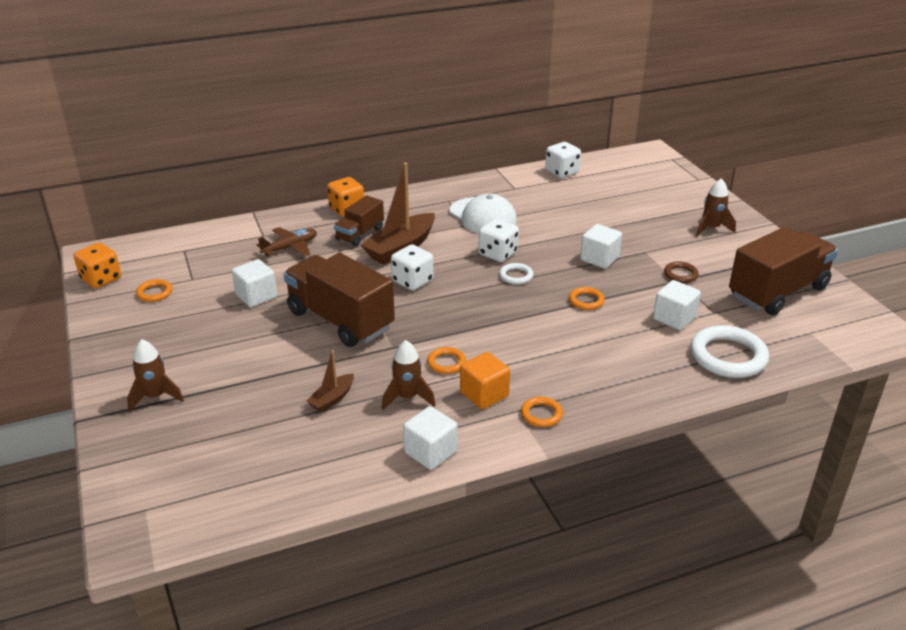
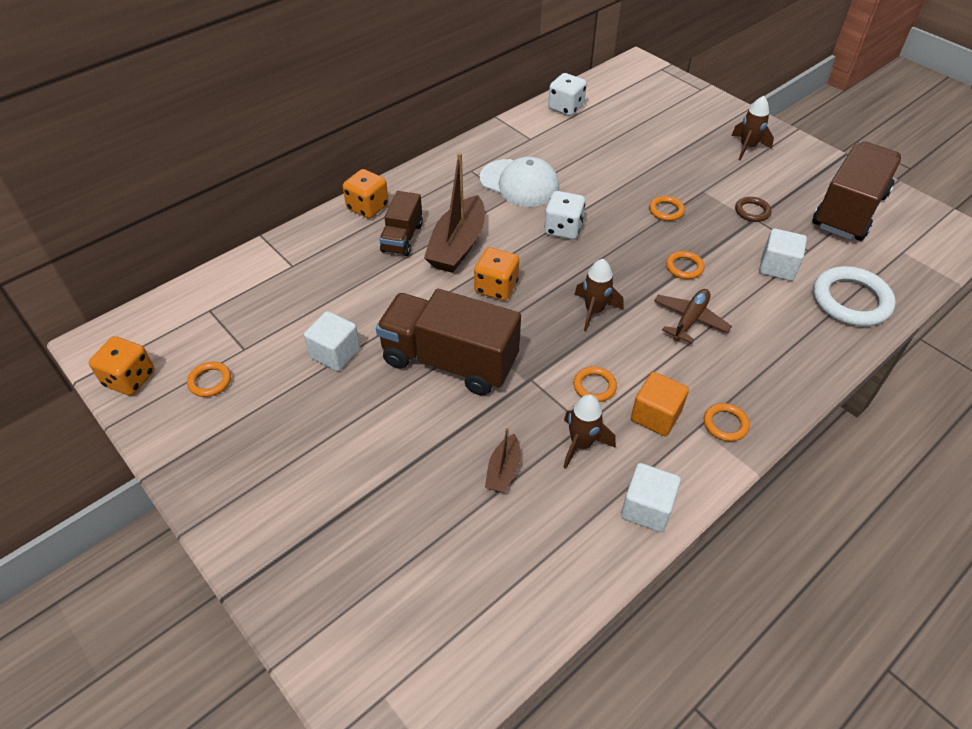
camera: 20 degrees left, 15 degrees up
(155, 396) = (301, 531): brown rocket -> brown rocket (594, 311)
(290, 248) = (334, 275): brown plane -> brown plane (689, 320)
(412, 281) = (496, 287): white dice -> orange dice
(516, 276) = (598, 253): white ring -> none
(599, 259) = (666, 210): white cube -> orange ring

